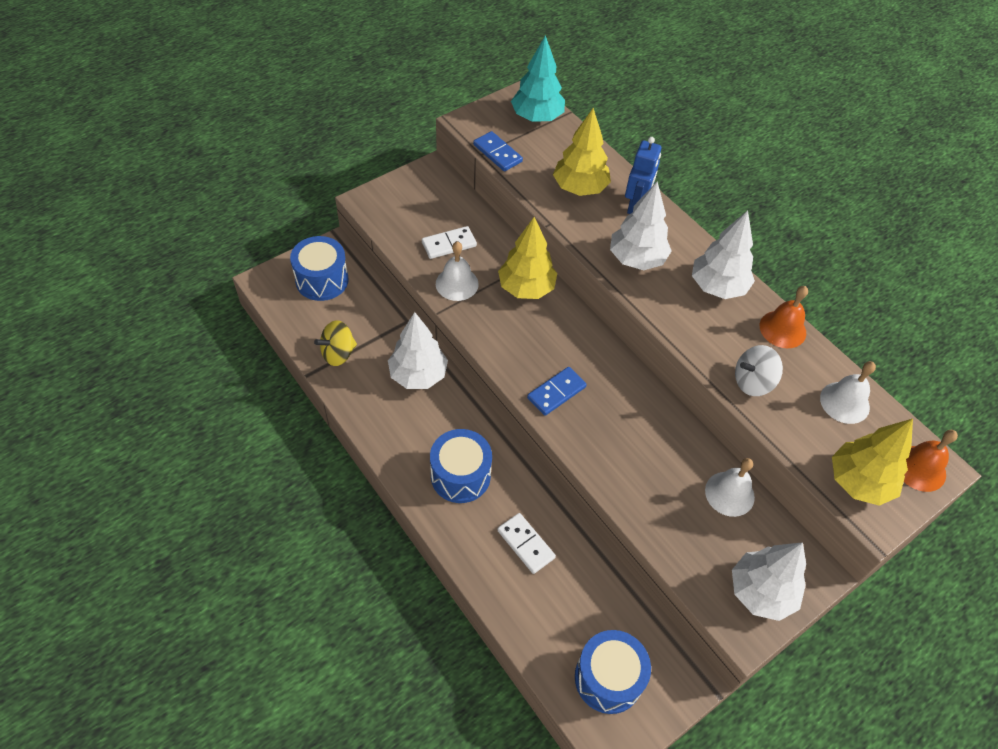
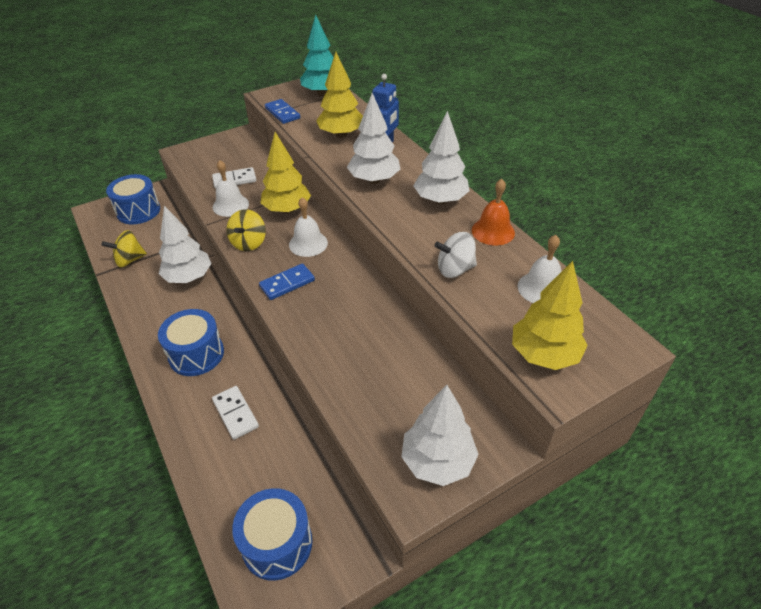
camera: 10 degrees right, 10 degrees down
(496, 338) = (249, 243): none -> yellow spinning top
(729, 493) = (426, 371): white bell -> white bell (308, 243)
(919, 468) = (610, 346): orange bell -> none

